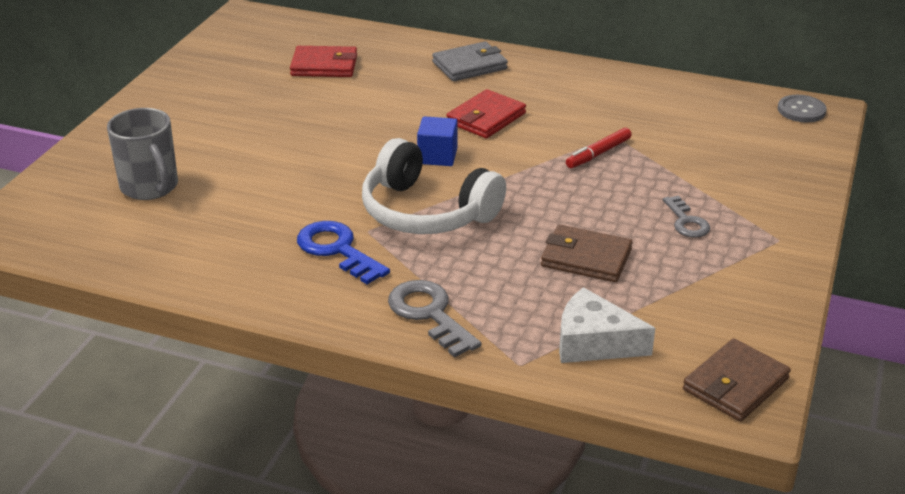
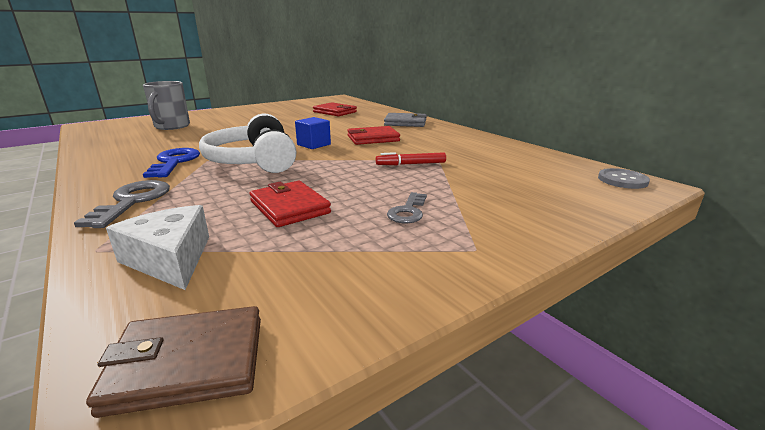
camera: 35 degrees right, 10 degrees down
(586, 258) = (289, 207): brown wallet -> red wallet

